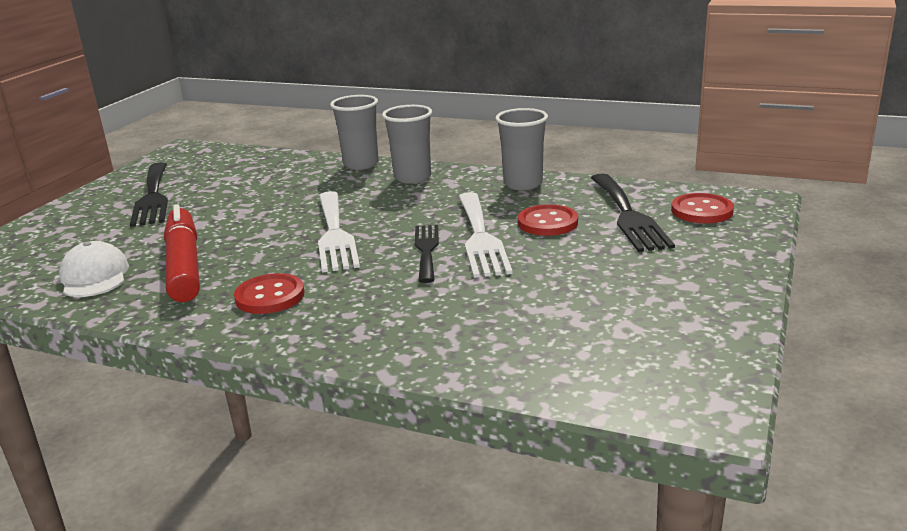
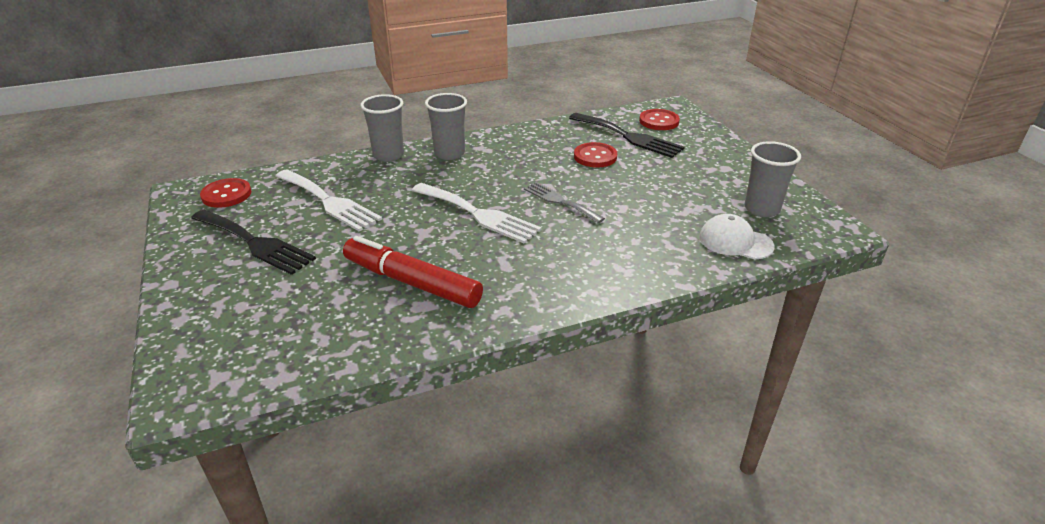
camera: 45 degrees left, 10 degrees up
(94, 276) = (353, 324): white cap -> white cap (735, 241)
(270, 296) = (523, 274): red button -> red button (226, 195)
(426, 250) = (560, 201): black fork -> grey fork
(480, 238) = (576, 181): white fork -> white fork (329, 202)
(523, 184) = (532, 135): grey cup -> grey cup (761, 209)

